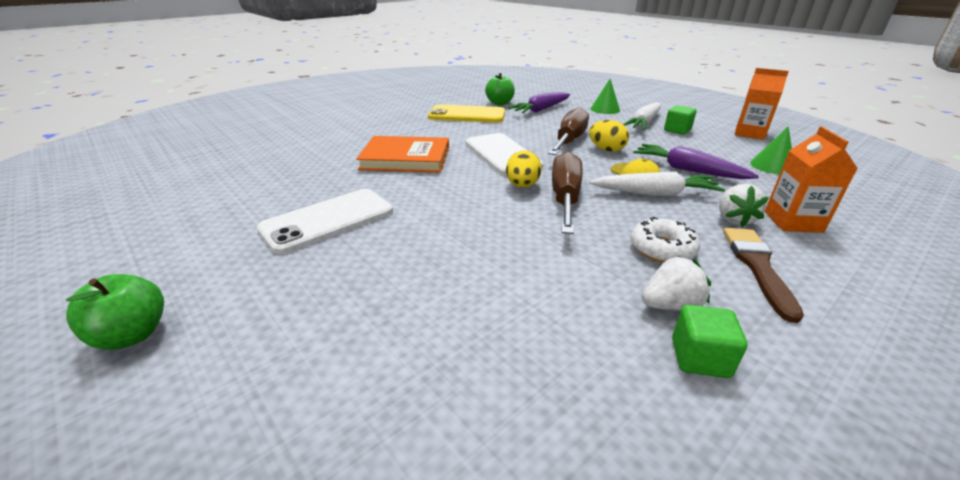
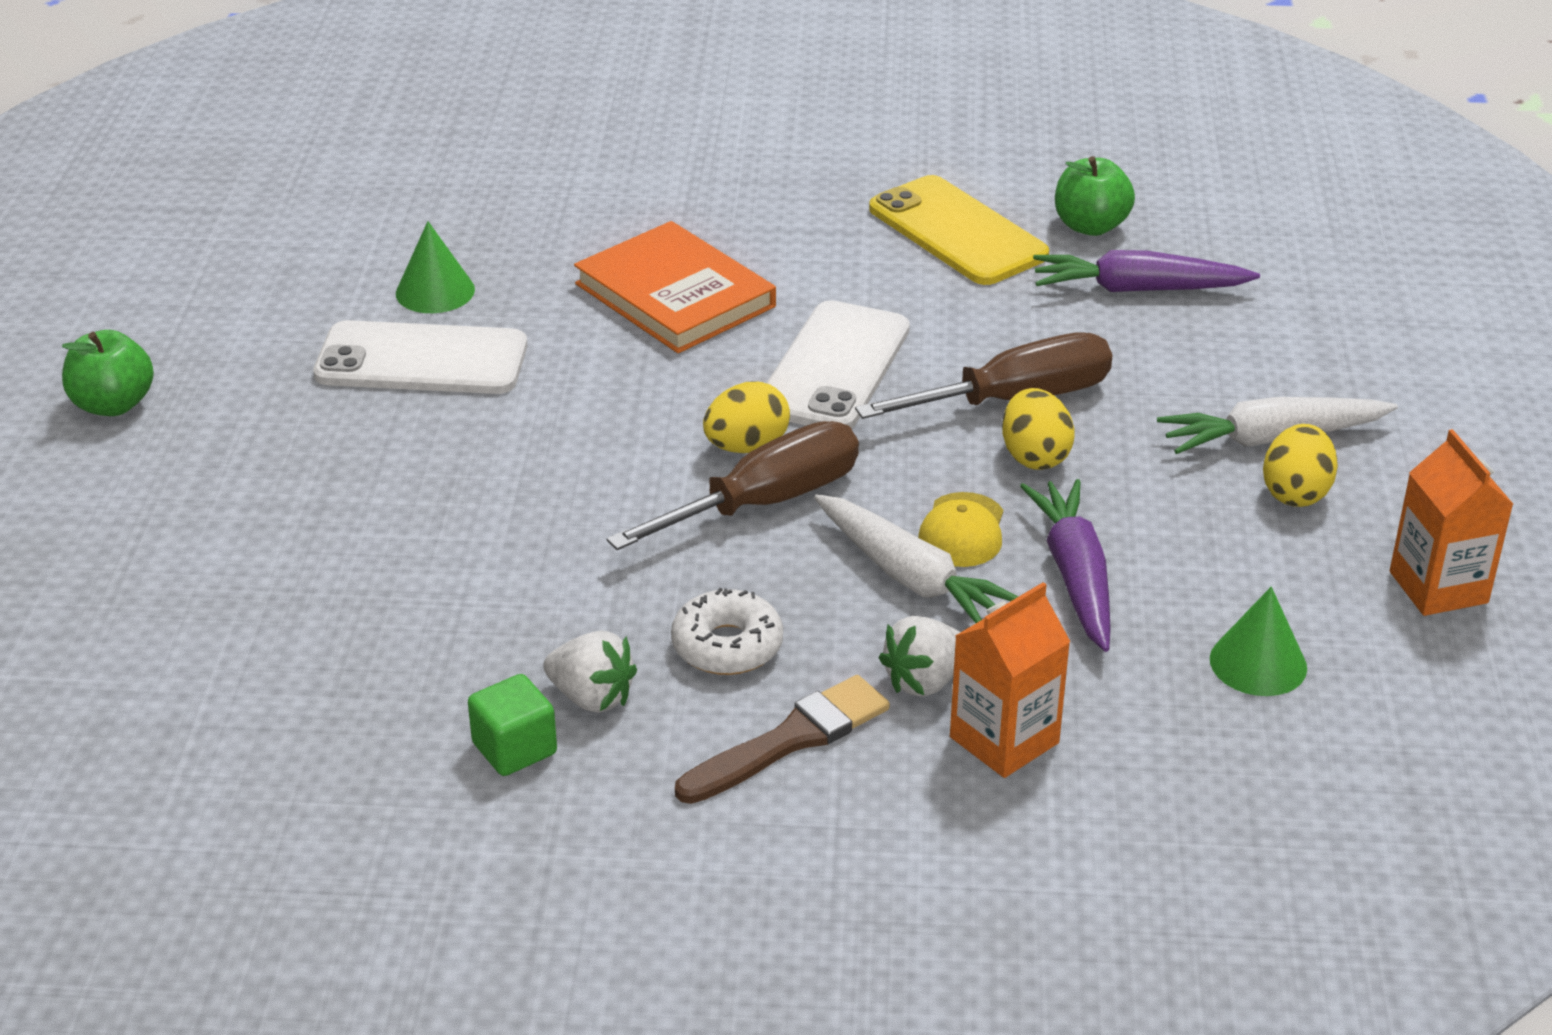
camera: 45 degrees right, 5 degrees up
(605, 109) = (1283, 358): green cone -> green cone (435, 291)
(677, 130) = (1295, 493): green cube -> yellow egg

